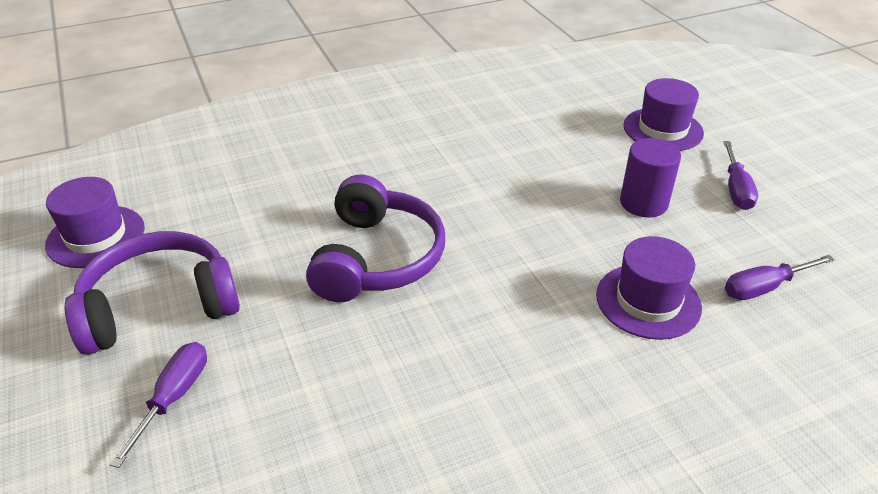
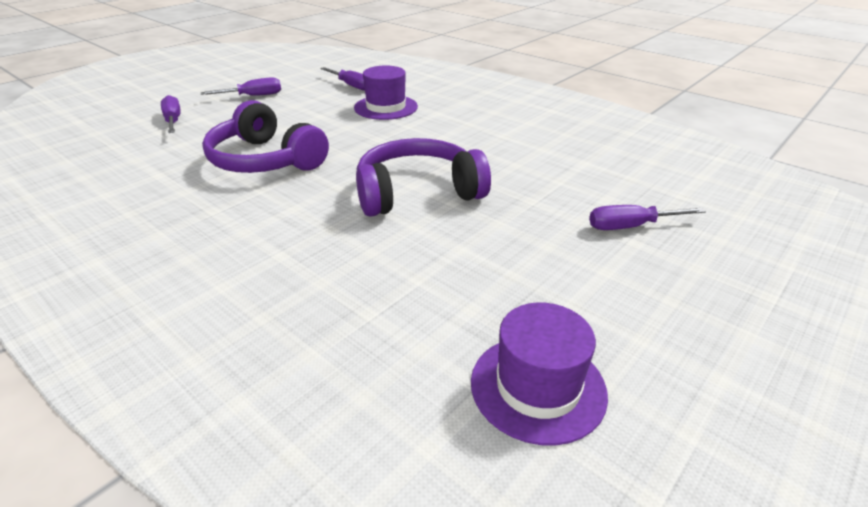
camera: 115 degrees left, 5 degrees down
(159, 306) = (572, 276): purple headphones -> purple headphones (265, 160)
(643, 203) = (284, 117): purple cylinder -> none
(663, 129) = (173, 121): purple hat -> purple screwdriver

